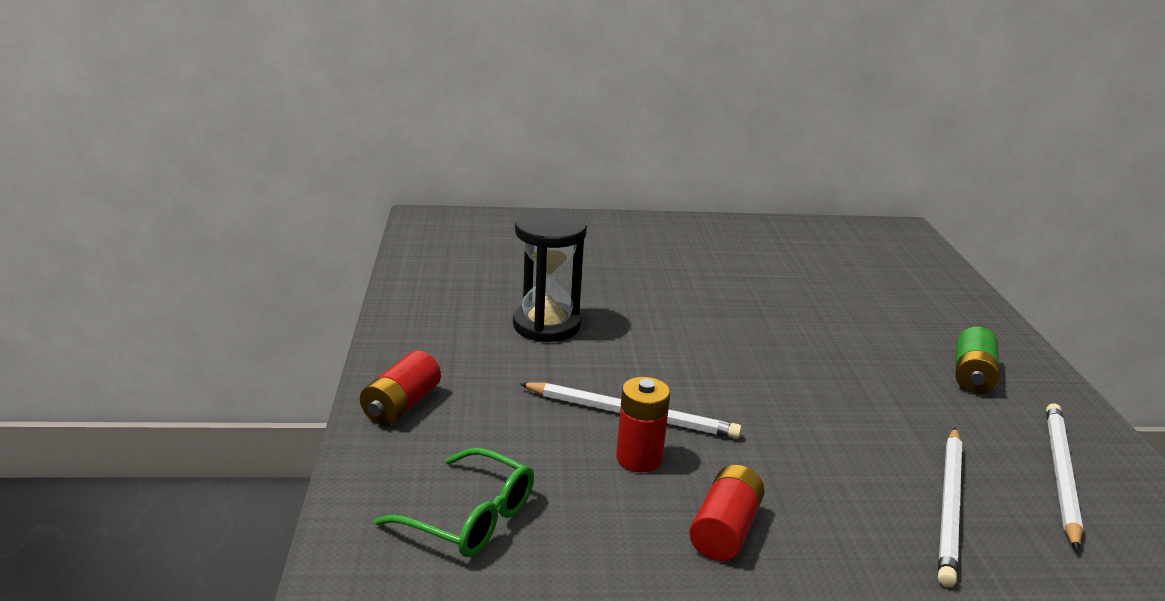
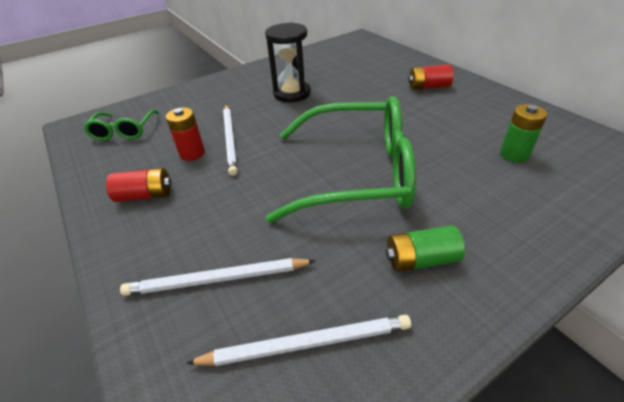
camera: 65 degrees right, 15 degrees up
(401, 405) = (193, 91): red battery -> red battery (428, 87)
(806, 354) = (356, 173): none -> green glasses
(840, 268) = (514, 154): none -> green battery

